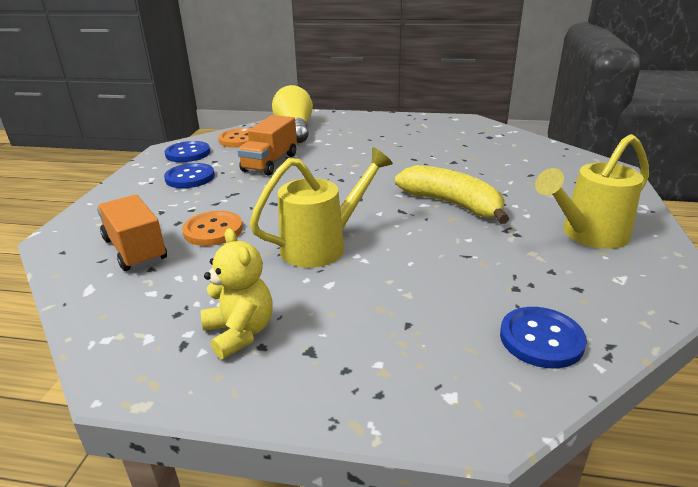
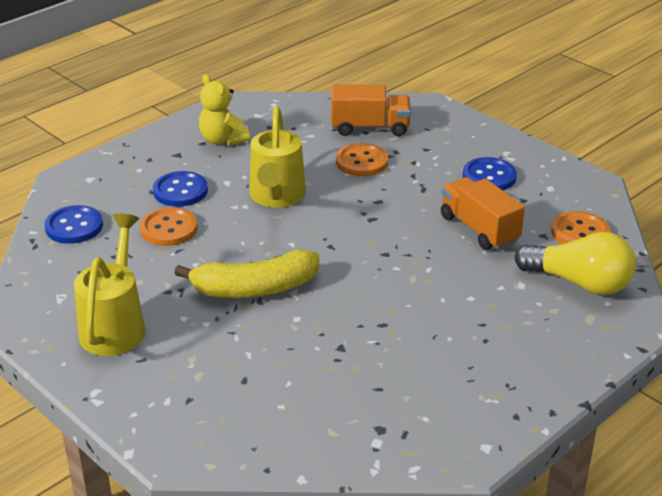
camera: 125 degrees right, 5 degrees up
(188, 153) = (564, 190): blue button -> blue button (180, 191)
(240, 333) = (222, 140): yellow teddy bear -> yellow teddy bear turned 45 degrees clockwise
(448, 276) = (169, 229): none -> orange button

